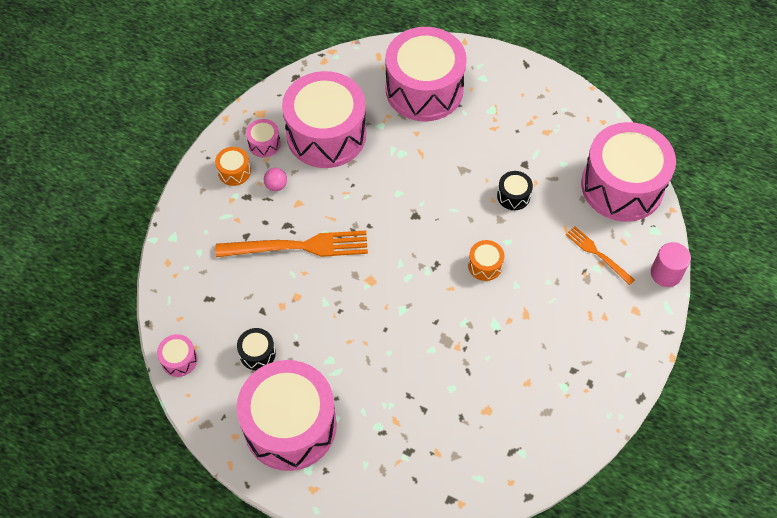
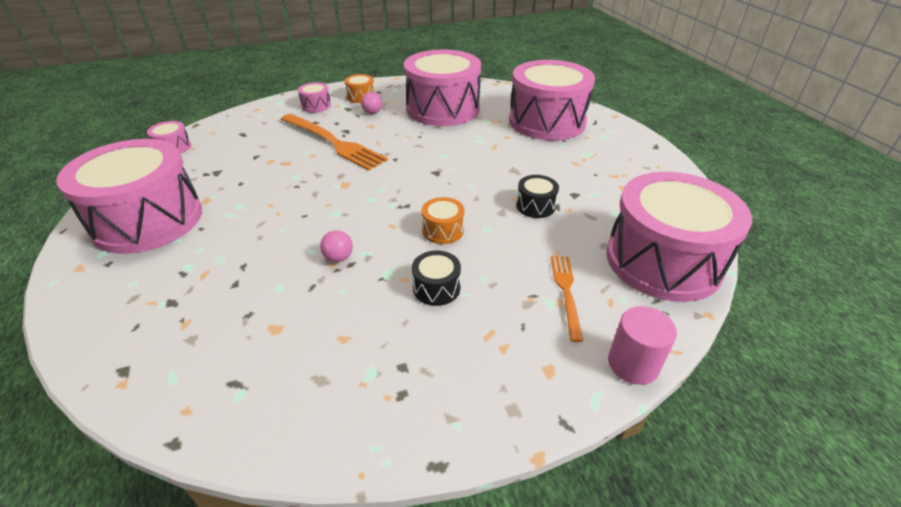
camera: 45 degrees right, 20 degrees down
(257, 353) = (211, 172): black drum -> black drum (436, 288)
(264, 144) = (398, 95): pink drum -> pink drum (316, 106)
(454, 340) = (338, 258): none -> pink ball

